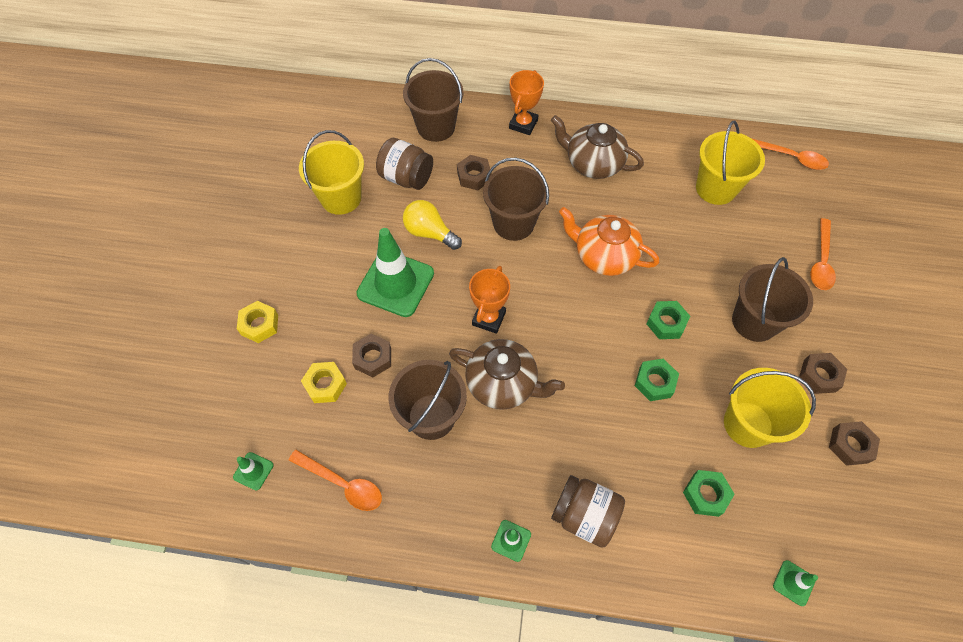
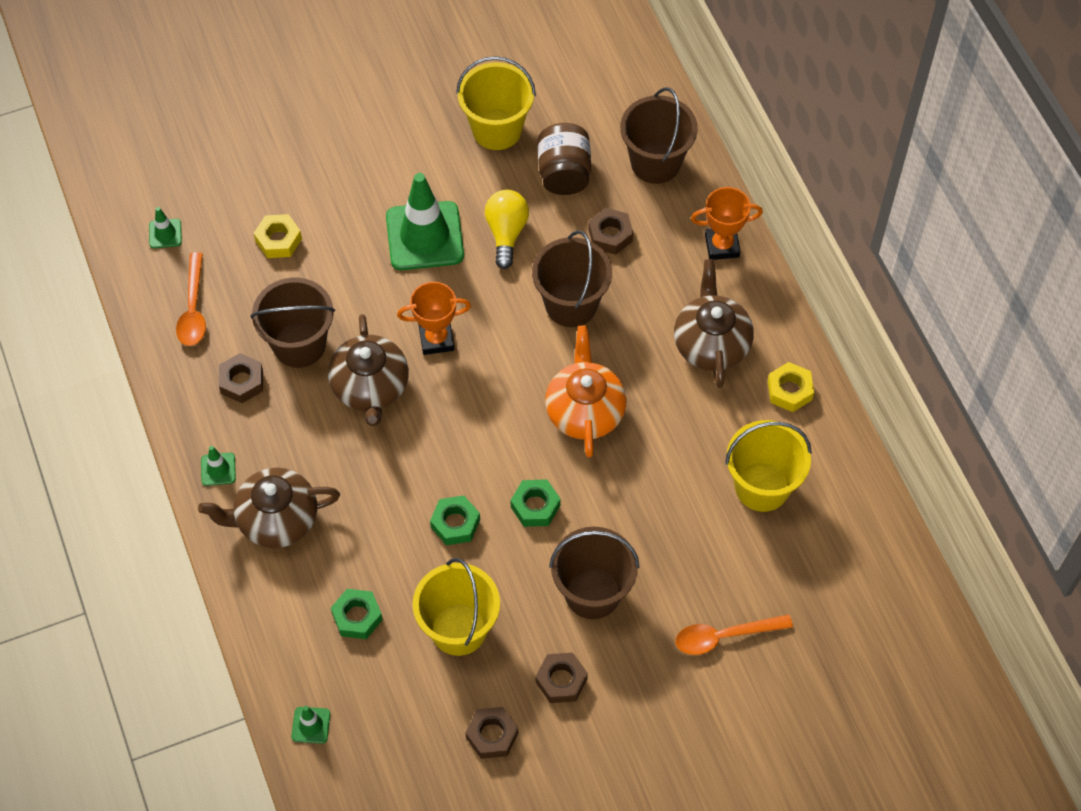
camera: 60 degrees right, 0 degrees up
(259, 325) = (306, 150): yellow nut -> yellow nut (789, 390)
(373, 358) = (330, 263): brown nut -> brown nut (242, 382)
(584, 515) = (275, 519): brown jar -> brown teapot
(790, 157) = (871, 552): orange spoon -> none

